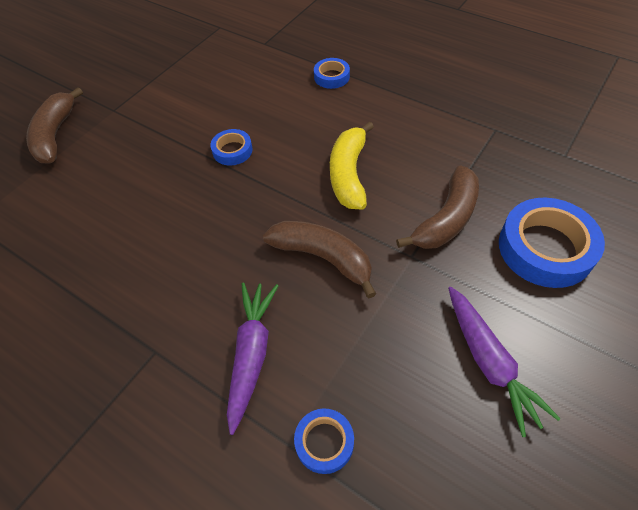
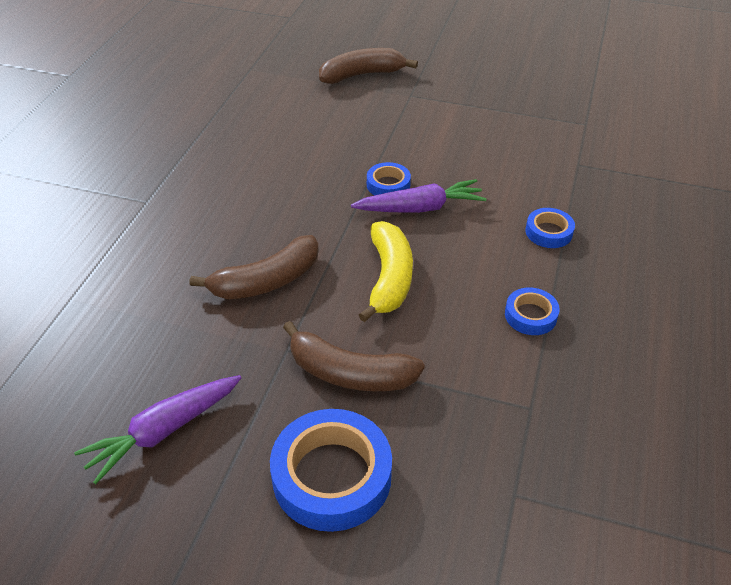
camera: 70 degrees right, 10 degrees down
(251, 354) = (151, 257): purple carrot -> purple carrot (420, 208)
(323, 258) = (266, 281): brown banana -> brown banana turned 45 degrees clockwise
(324, 442) = (72, 321): blue tape -> blue tape (530, 315)
(349, 174) = (389, 278): yellow banana -> yellow banana turned 105 degrees clockwise

